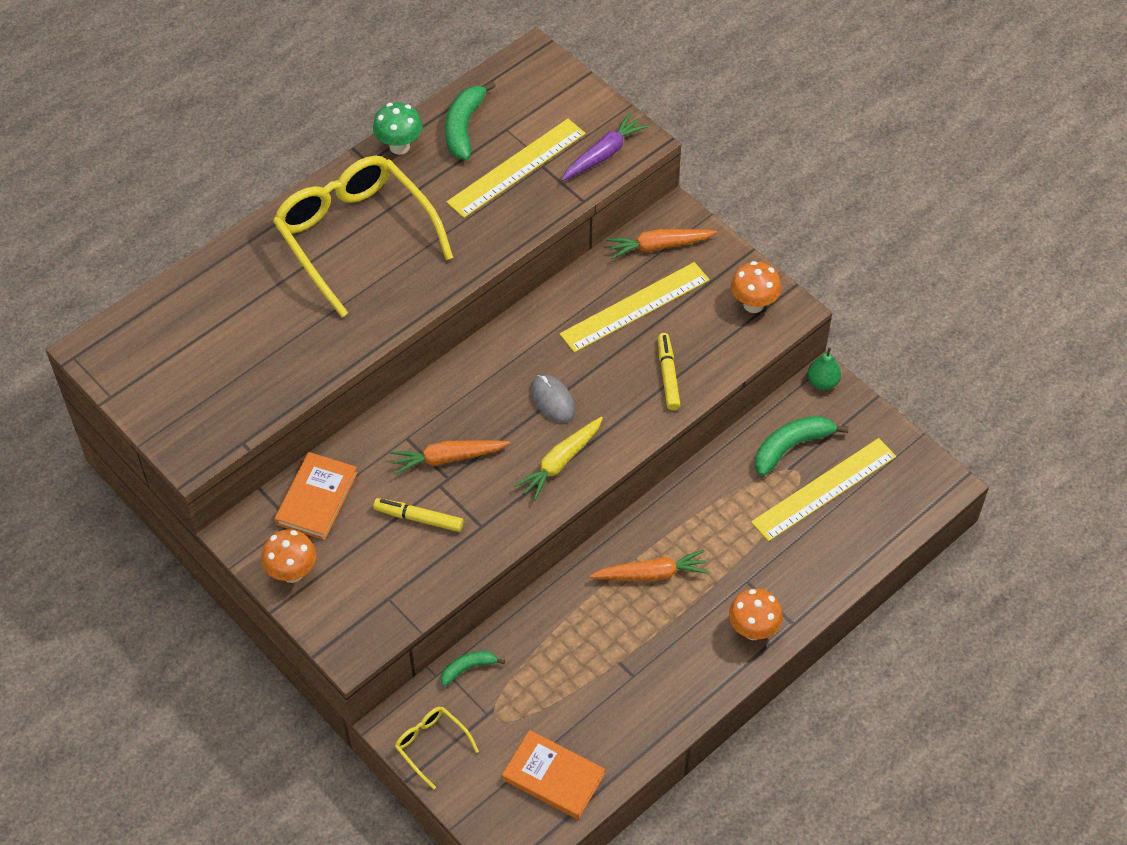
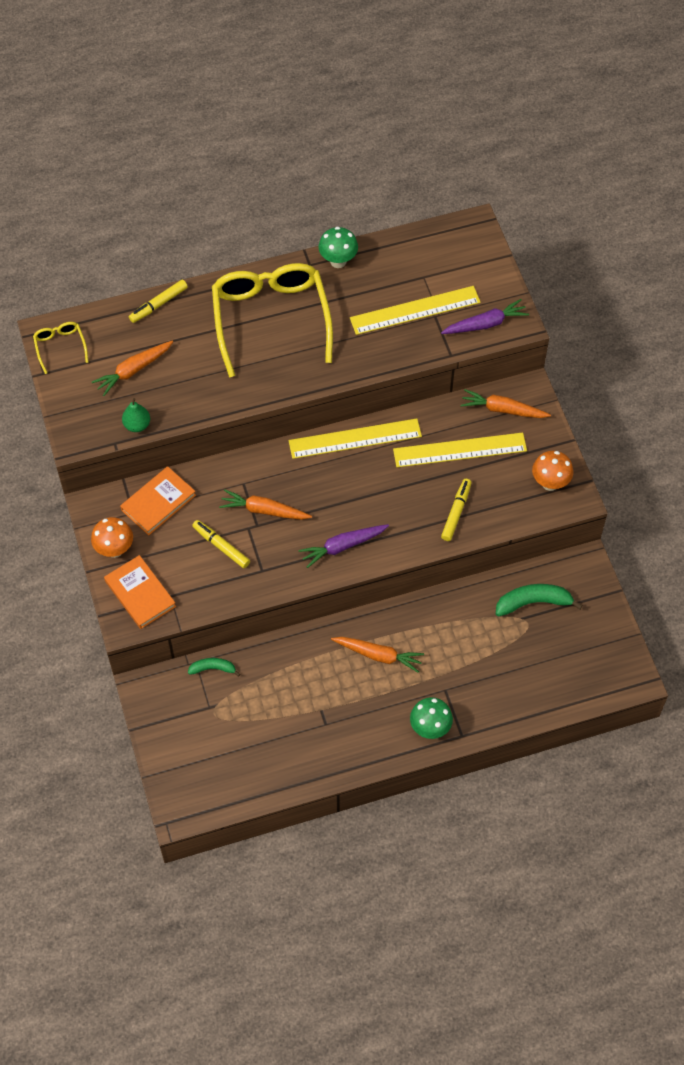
camera: 25 degrees right, 5 degrees up
(212, 268) = (158, 304): none -> yellow marker
(221, 352) = (133, 370): none -> orange carrot
(432, 745) = (160, 713): yellow glasses -> yellow glasses (60, 347)
(464, 127) = (393, 264): green banana -> none
(552, 400) = (361, 497): grey mouse -> none
(553, 777) = (231, 772): orange book -> orange book (140, 594)
(560, 462) = (342, 546): yellow carrot -> purple carrot
(753, 630) = (430, 728): orange mushroom -> green mushroom
(822, 382) = (584, 562): green pear -> green pear (137, 425)
(824, 489) = (540, 645): yellow ruler -> yellow ruler (355, 439)

